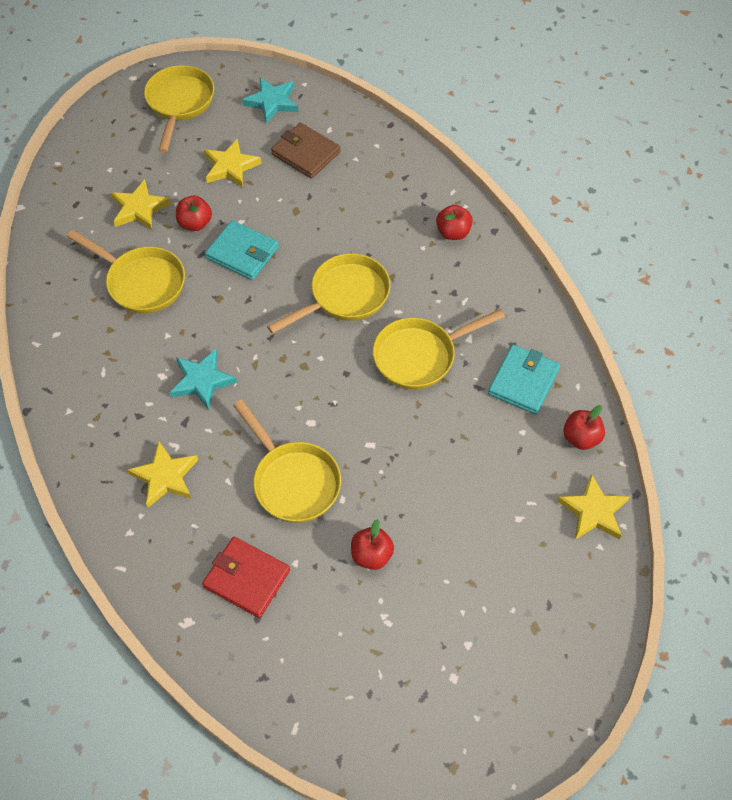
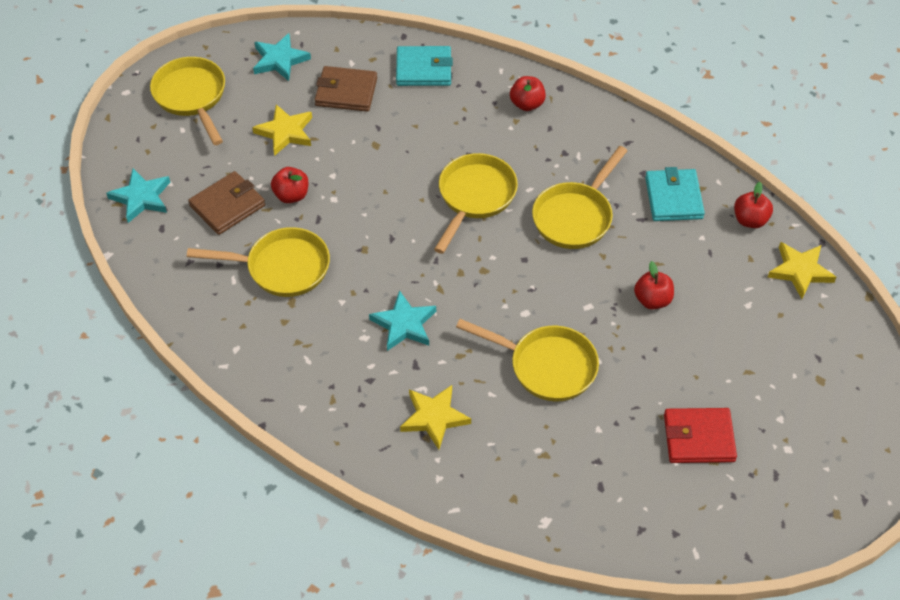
camera: 30 degrees left, 5 degrees down
(79, 171) = (141, 198): none -> turquoise star
(139, 208) = (227, 205): yellow star -> brown wallet
(242, 253) = (355, 201): turquoise wallet -> turquoise wallet (424, 69)
(246, 578) = (568, 462): red wallet -> red wallet (698, 438)
(371, 555) = (655, 391): red apple -> red apple (652, 300)

